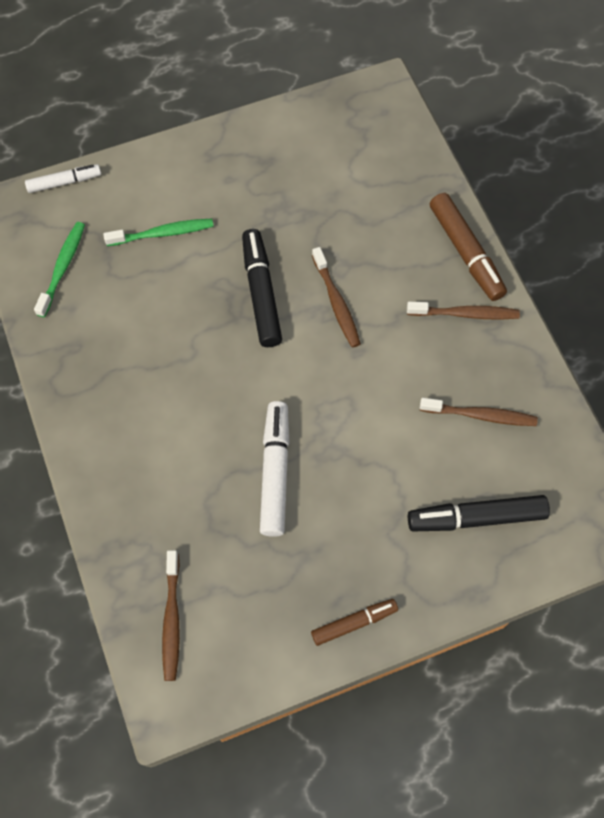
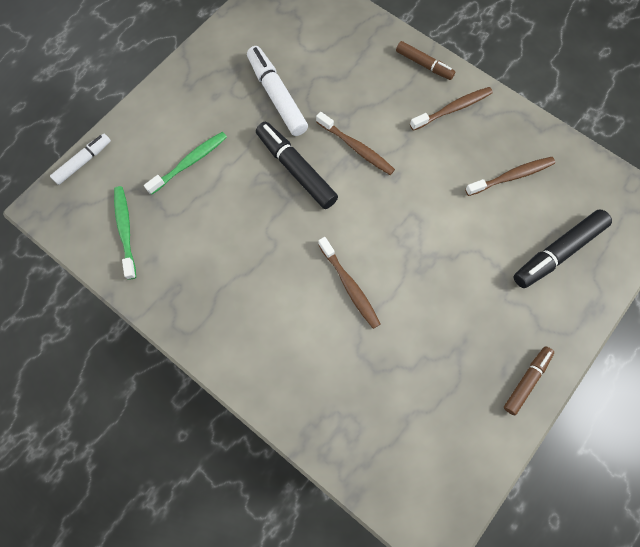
camera: 30 degrees left, 5 degrees up
(172, 619) = (392, 461): brown toothbrush -> brown toothbrush (349, 286)
(275, 472) = (395, 300): white marker -> white marker (277, 96)
(466, 252) = (424, 64): brown marker -> brown marker, size x0.62

